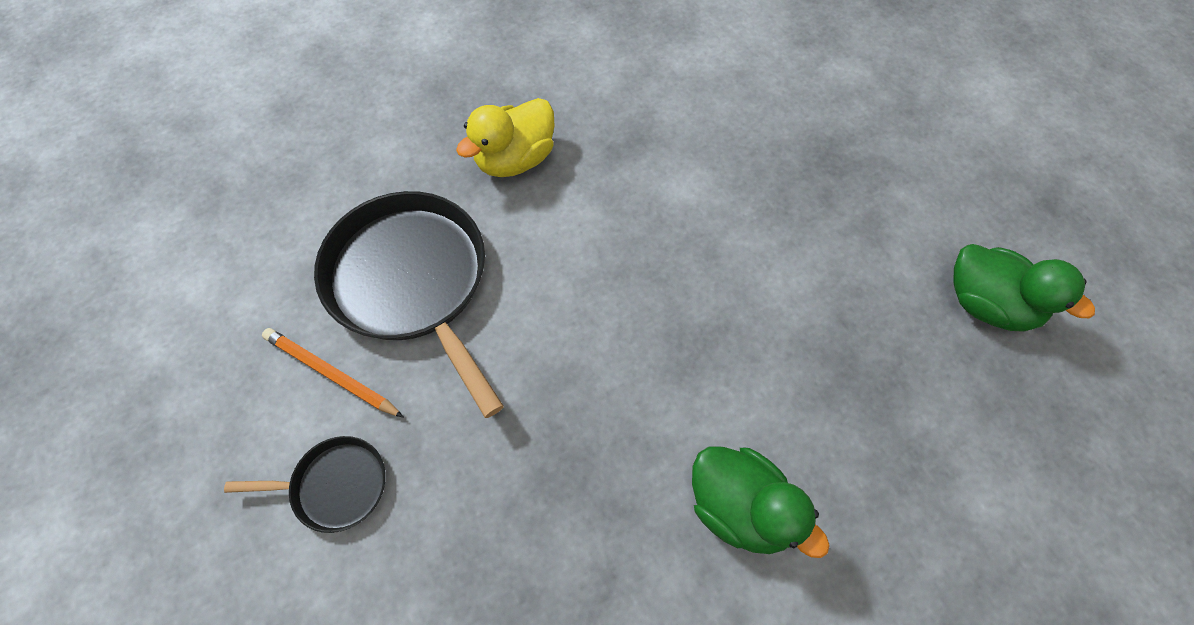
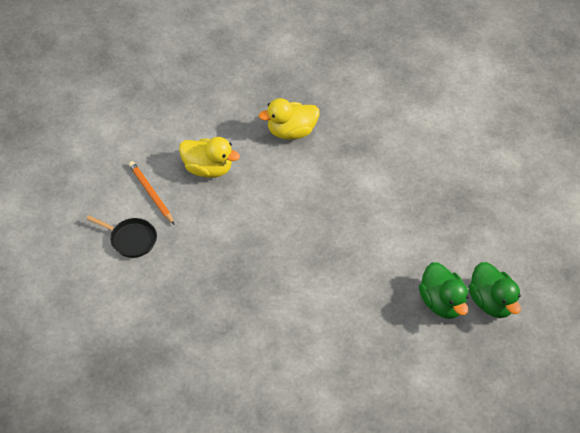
camera: 25 degrees right, 10 degrees down
(411, 281) = (208, 169): black pan -> yellow duck
(740, 507) = (304, 328): green duck -> green duck (441, 302)

